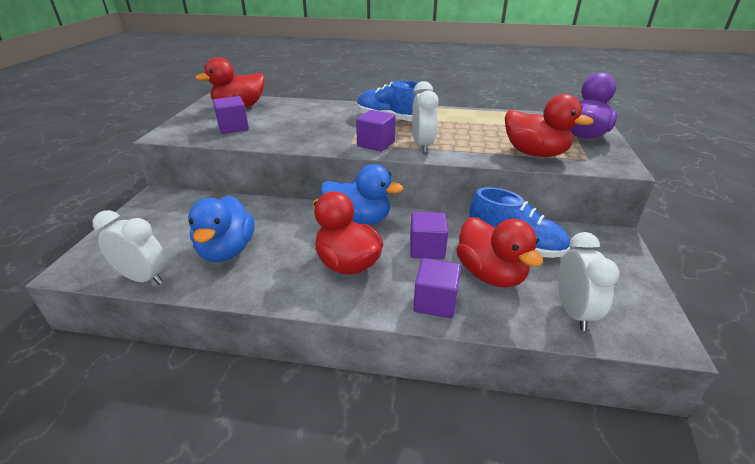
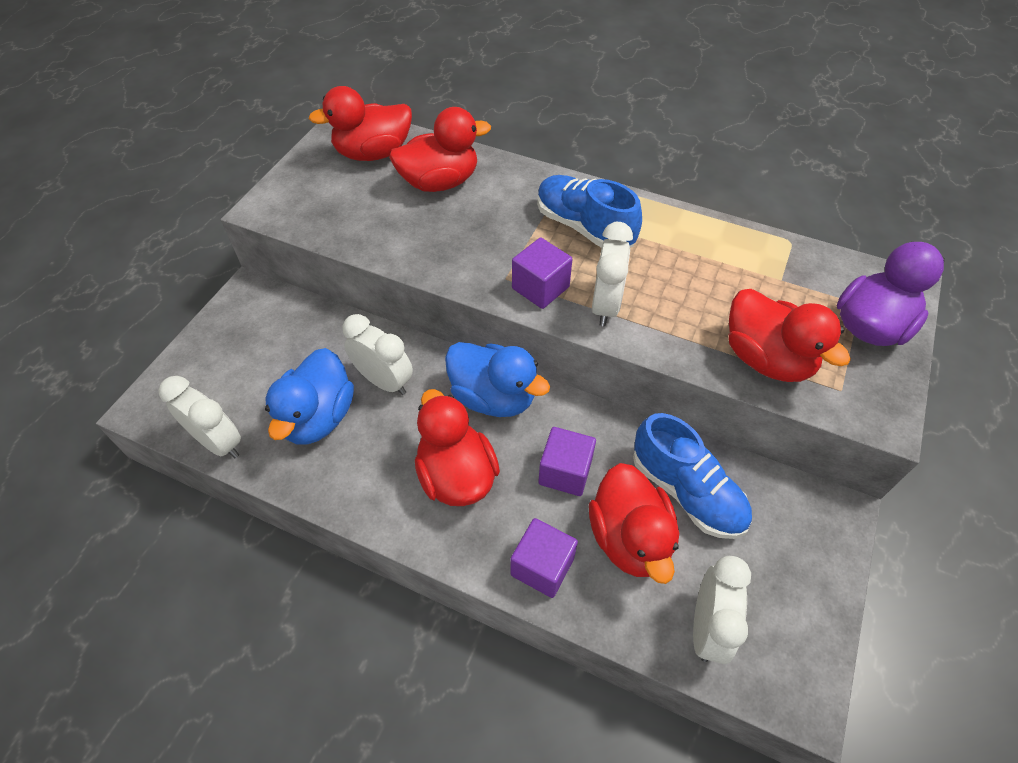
camera: 15 degrees right, 20 degrees up
(233, 127) = (354, 207): purple cube -> none
(274, 224) = (384, 381): none -> white clock
(289, 113) = (440, 182): none -> red duck

